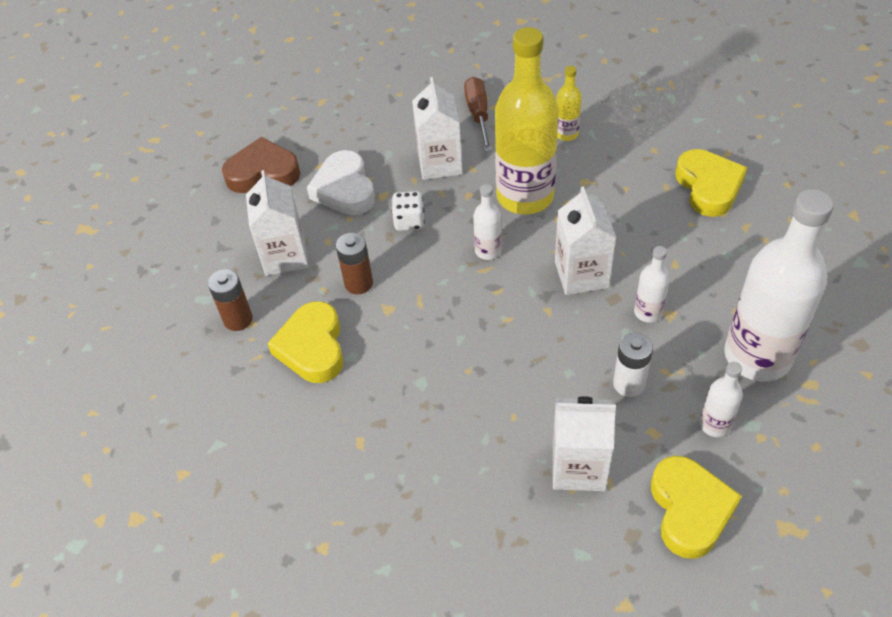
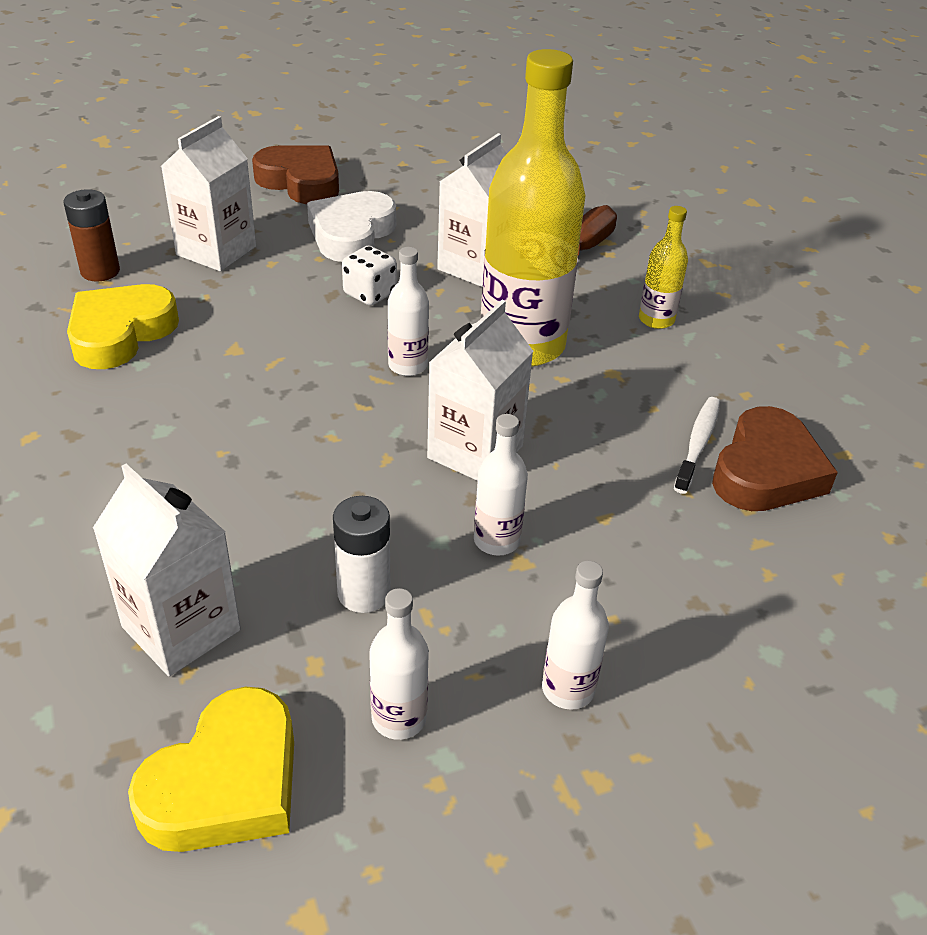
camera: 35 degrees right, 10 degrees down
(358, 283) = (242, 311): brown battery -> none
(666, 194) = (697, 444): none -> white toothbrush
(708, 187) = (766, 471): yellow heart -> brown heart
(757, 356) = (568, 689): white bottle -> white bottle, size x0.44

